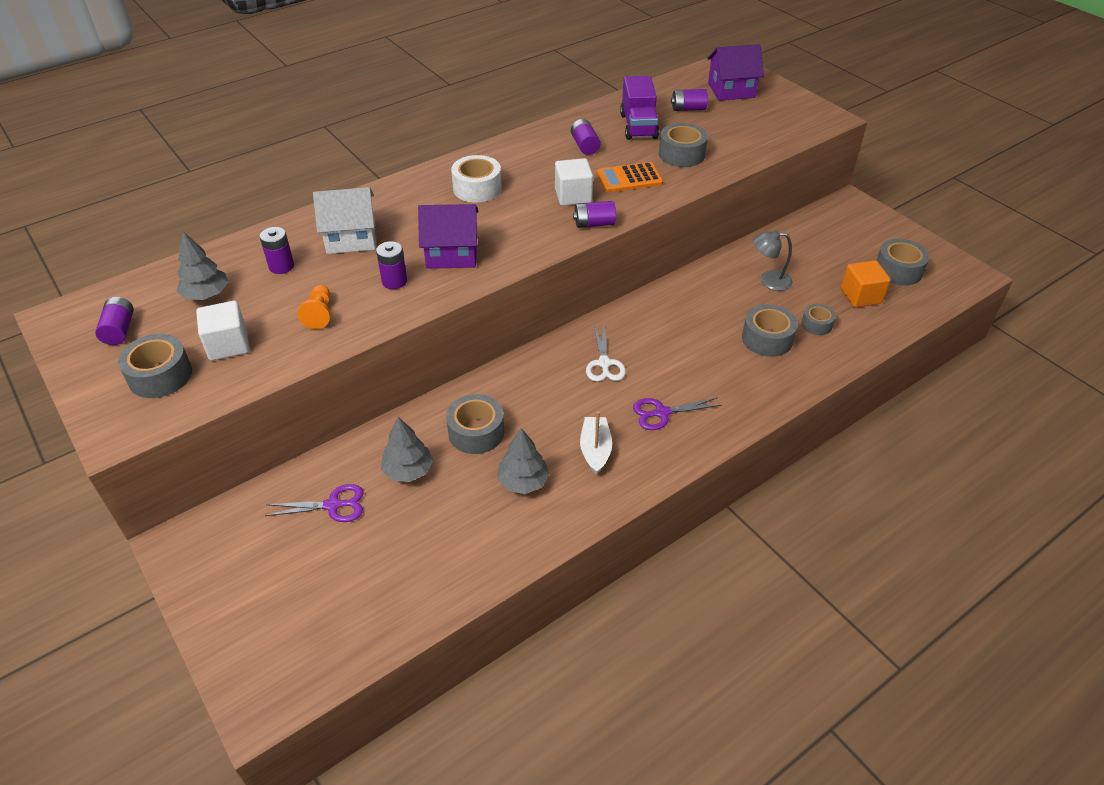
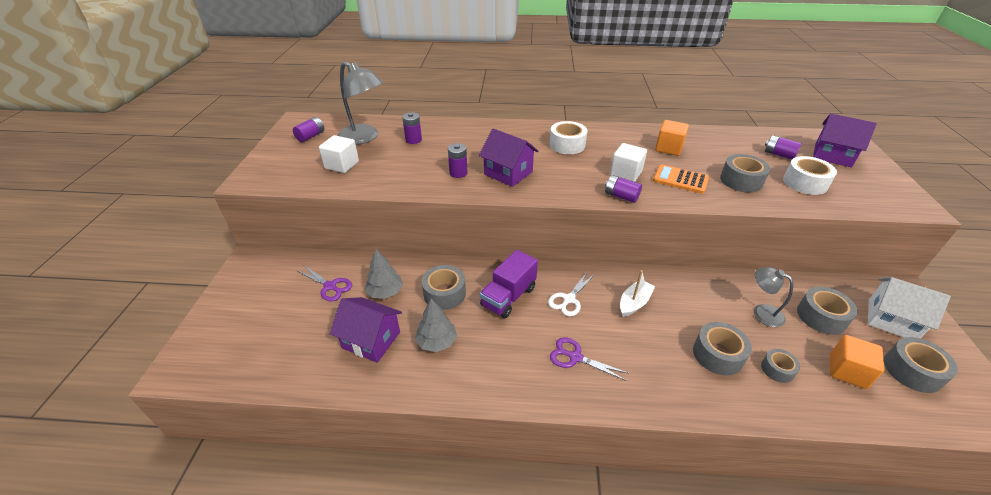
camera: 40 degrees right, 5 degrees down
(160, 375) = (297, 164): grey tape -> grey tape (821, 317)
(206, 295) = (364, 138): grey tree -> grey lamp
(319, 314) = (400, 171): orange pawn -> none
(351, 238) = (464, 141): white house -> white house (891, 320)
(453, 524) = (371, 340): none -> purple house
(584, 146) = (668, 148): purple battery -> orange cube
(595, 450) = (502, 352): white boat -> white boat (634, 303)
(638, 126) = (724, 151): purple truck -> purple truck (508, 297)
(733, 132) = (805, 183): none -> white tape

